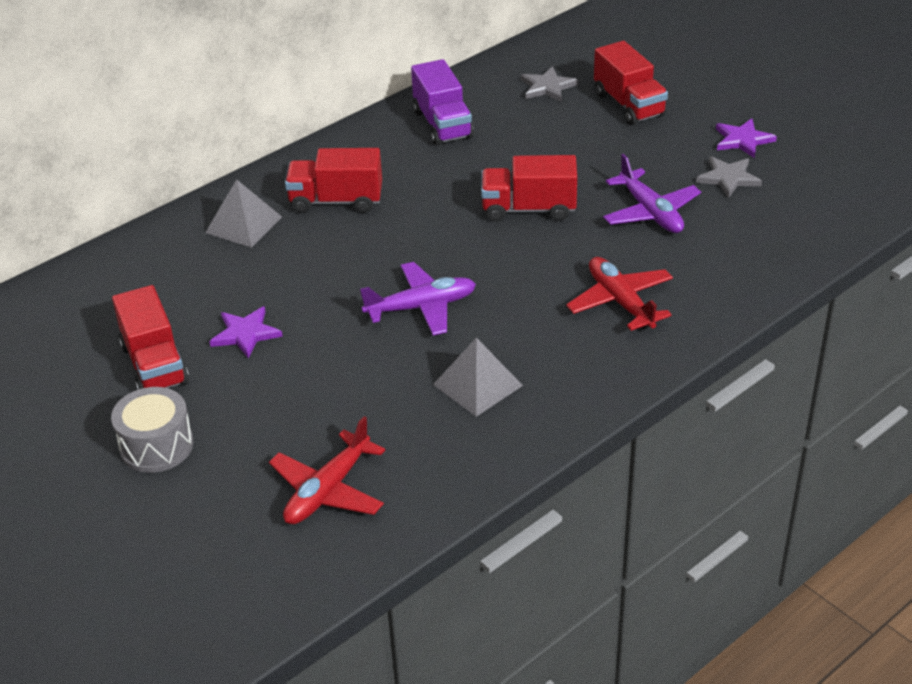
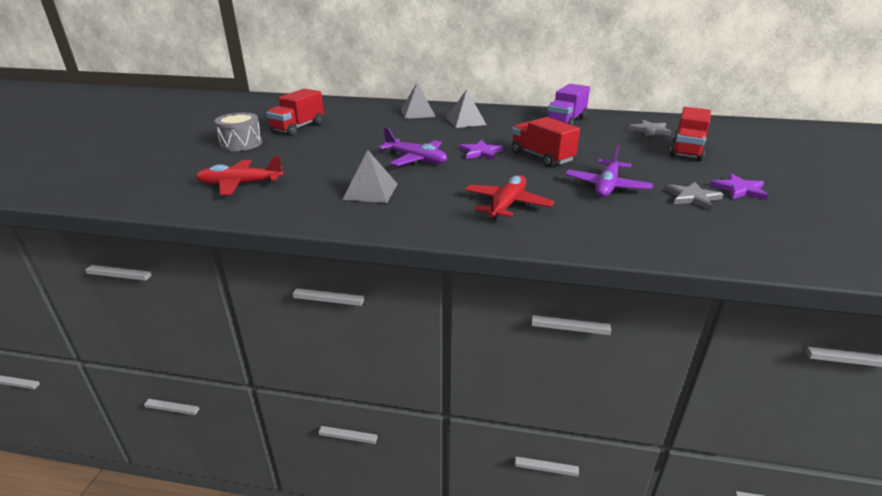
camera: 50 degrees right, 10 degrees down
(245, 334) = (341, 135): purple star -> purple star (480, 152)
(336, 201) = (465, 121): red truck -> grey pyramid

